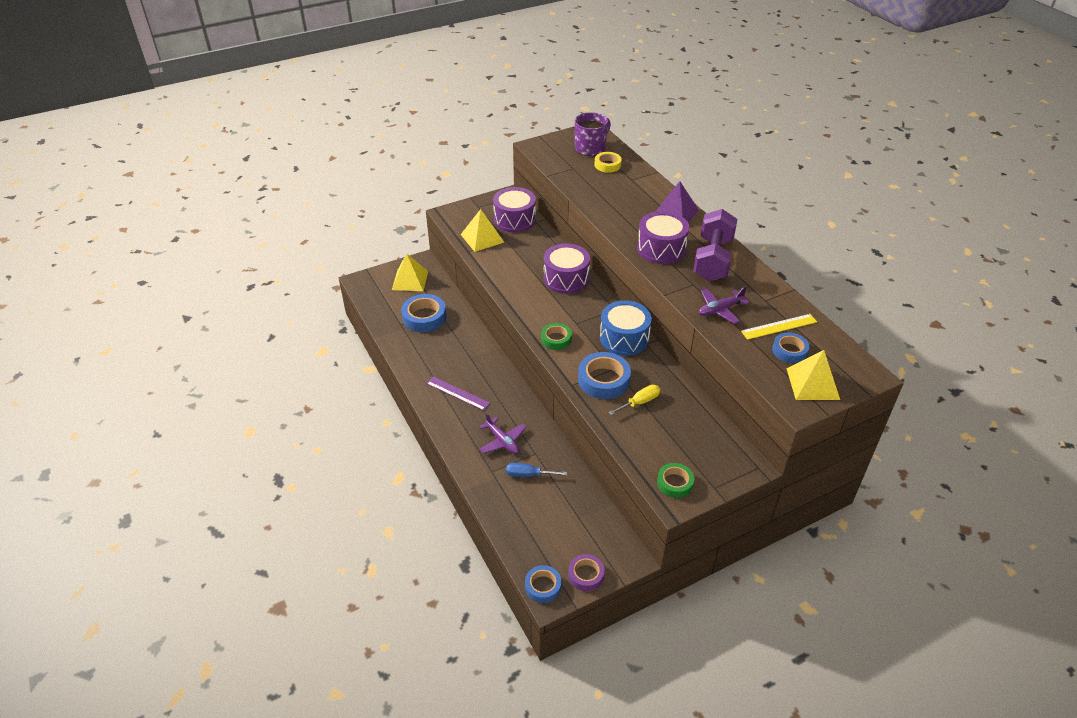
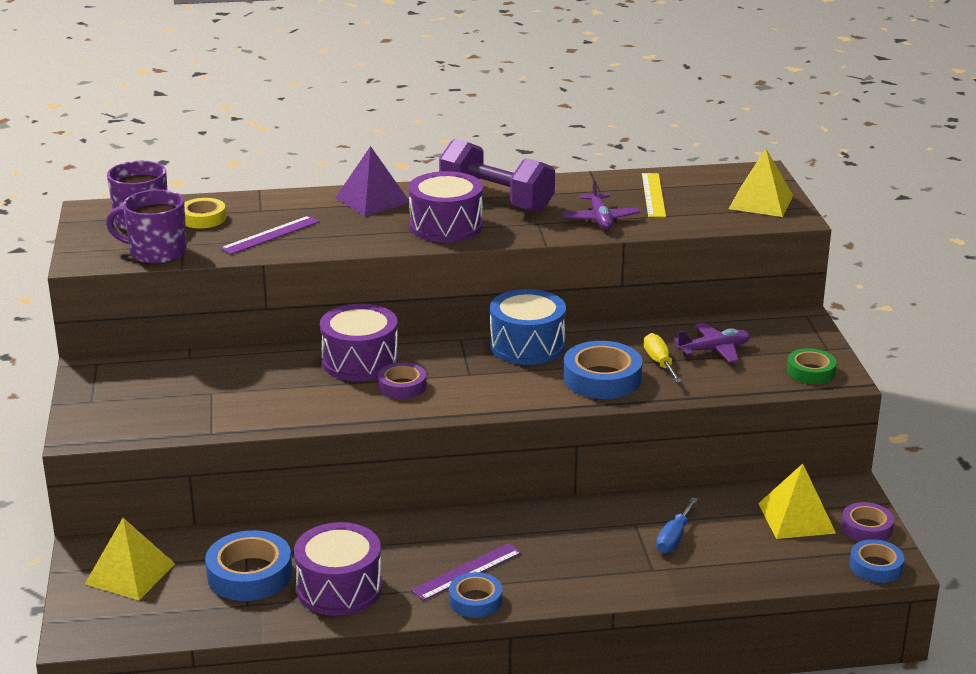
camera: 70 degrees left, 15 degrees down
(482, 238) = (187, 413): yellow pyramid -> yellow pyramid (796, 518)
(502, 441) = (595, 548): purple plane -> purple plane (714, 350)
(514, 220) = (165, 374): purple drum -> purple drum (339, 588)
(548, 301) = (402, 386): none -> purple tape
(556, 339) = (493, 397): green tape -> none
(558, 163) = (156, 252): none -> purple mug
(603, 191) = (270, 235): none -> purple ruler
(789, 351) = (699, 200): blue tape -> blue tape (475, 600)

